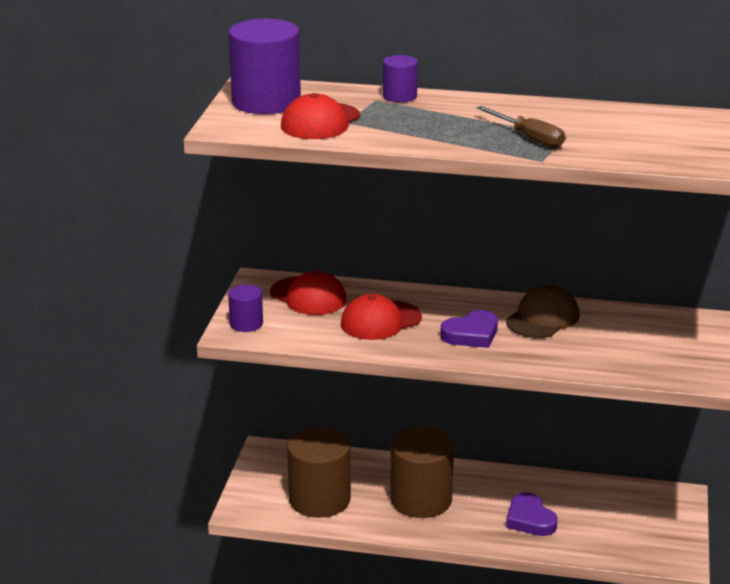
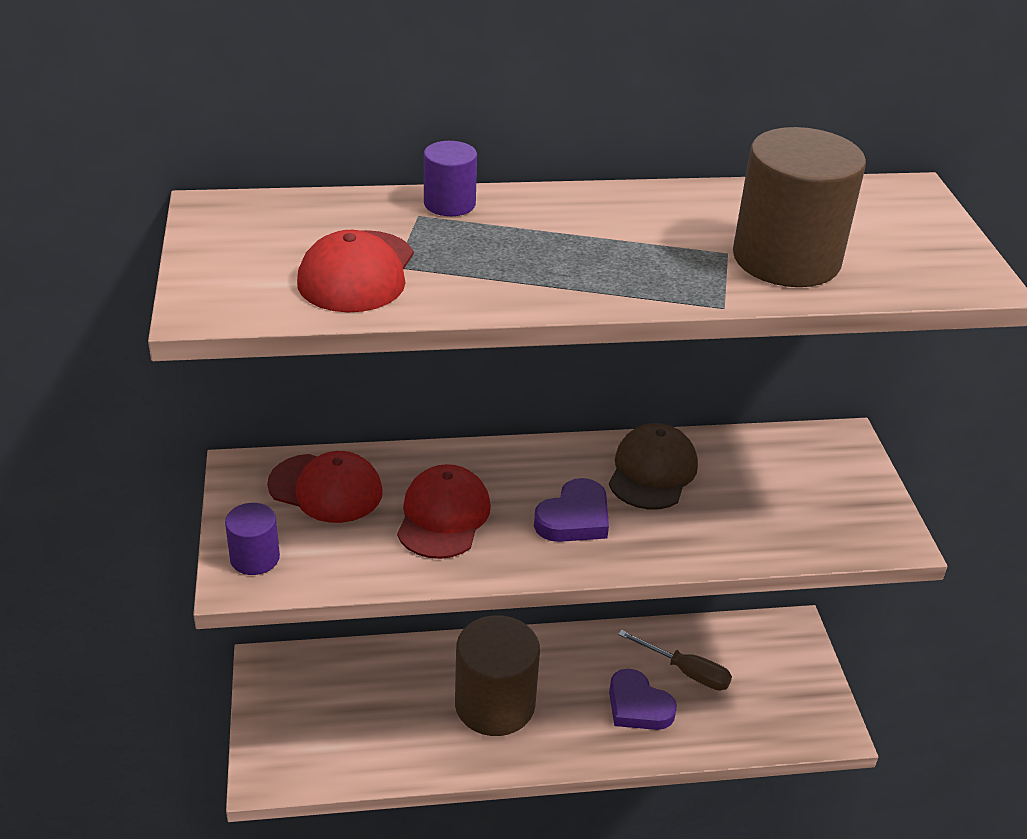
camera: 20 degrees left, 10 degrees up
(266, 102) = (252, 240): purple cylinder -> none
(319, 499) = (365, 733): brown cylinder -> brown cylinder (786, 259)
(380, 321) = (443, 516): red cap -> red cap turned 150 degrees clockwise
(529, 138) = (678, 264): brown screwdriver -> brown screwdriver (686, 672)

